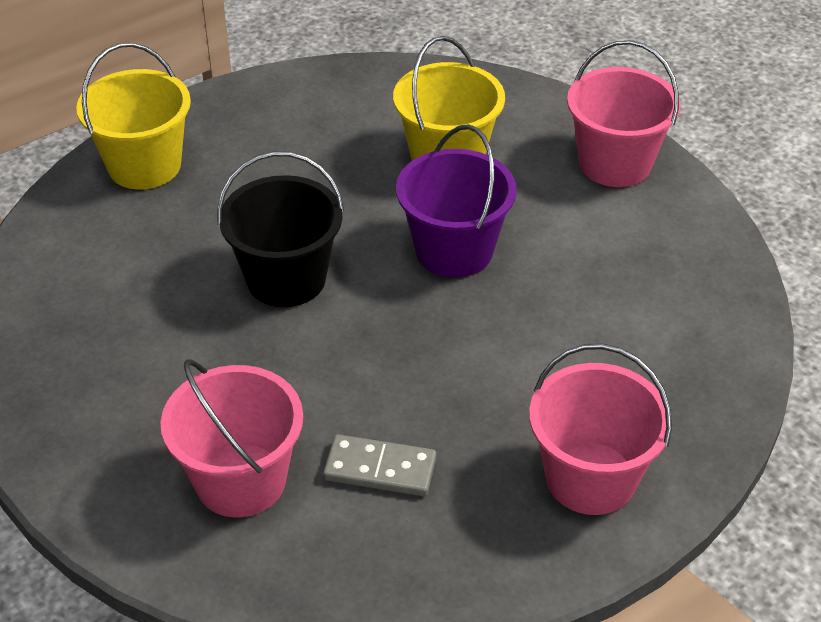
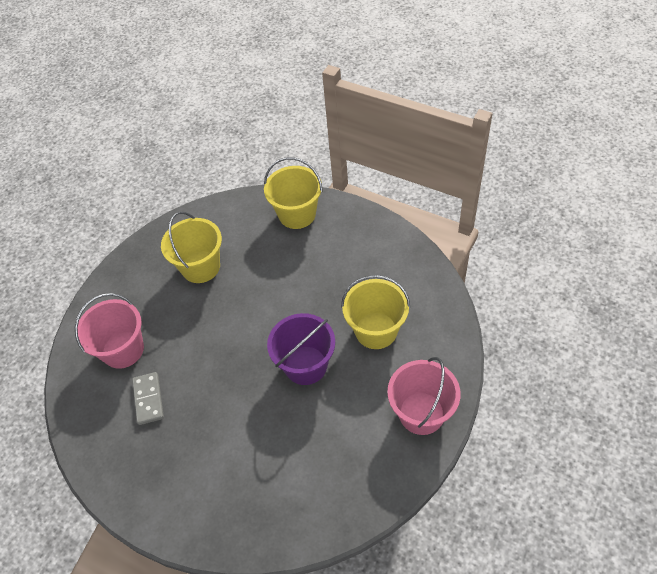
camera: 70 degrees right, 10 degrees up
(144, 317) = (201, 267): none -> yellow bucket
(286, 279) = (250, 305): black bucket -> none
(590, 478) = (176, 492): pink bucket -> none

